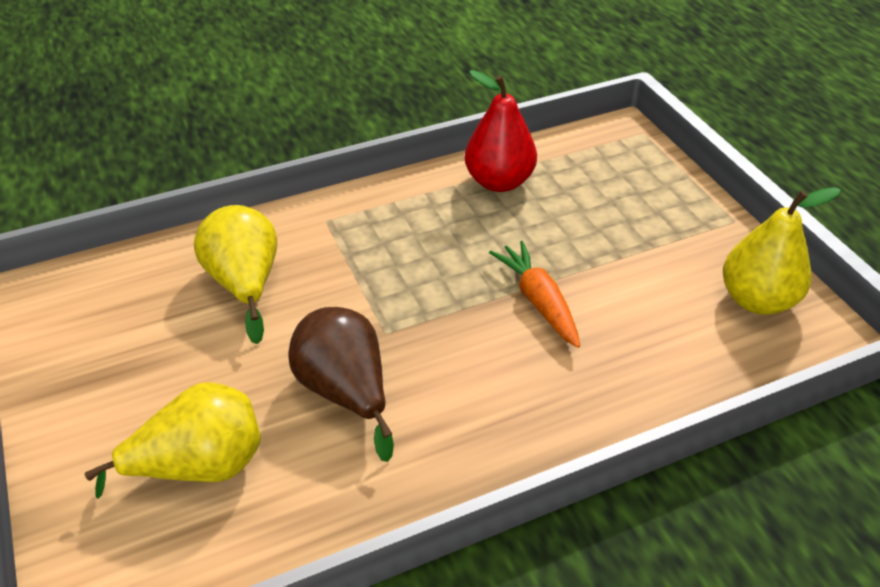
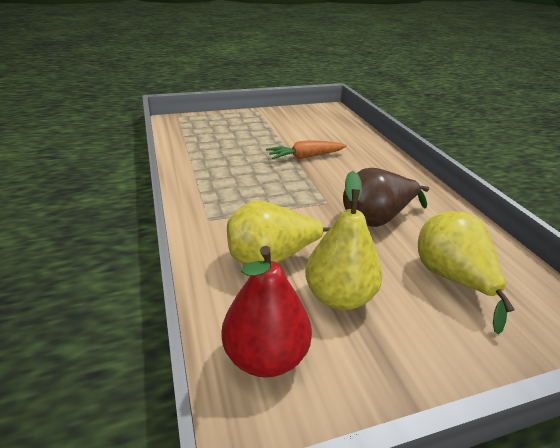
camera: 85 degrees left, 10 degrees down
(499, 182) = (198, 156): red pear -> red pear (266, 356)
(756, 300) = (310, 115): yellow pear -> yellow pear (339, 296)

